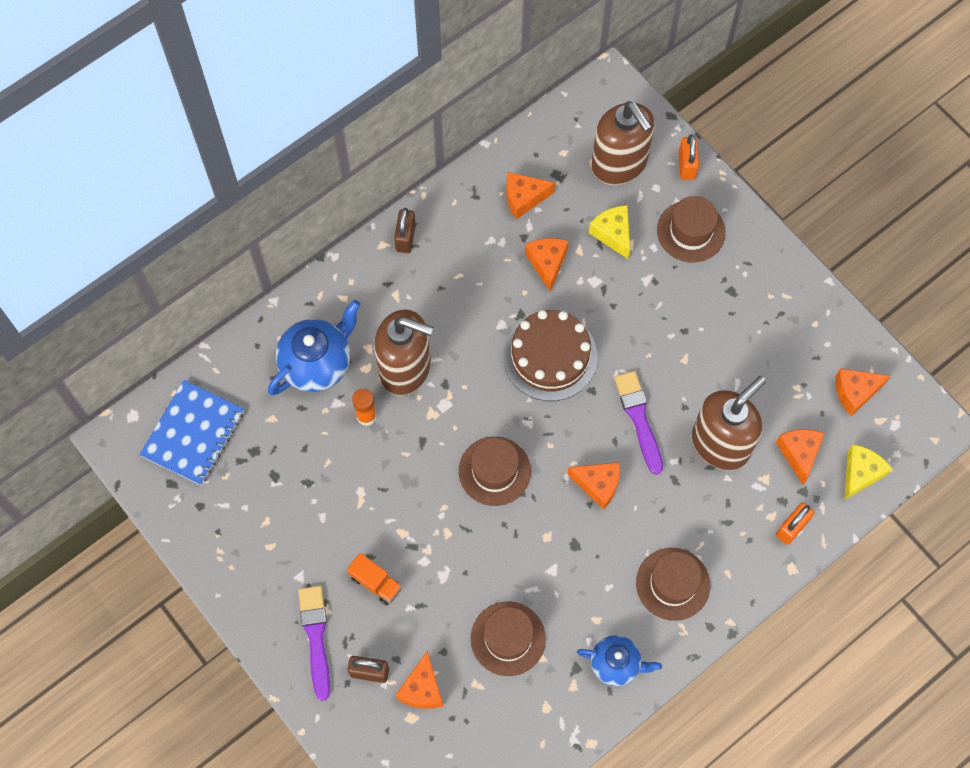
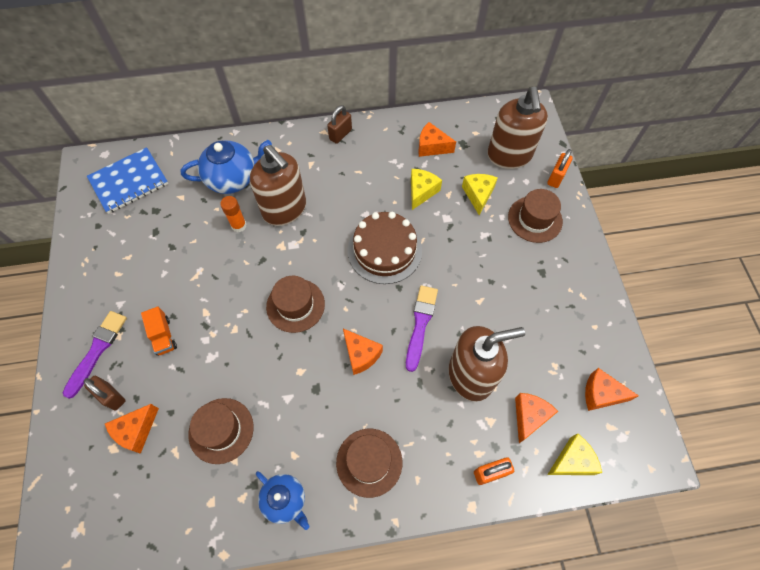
camera: 30 degrees right, 5 degrees down
(547, 263) = (421, 191): orange cheese -> yellow cheese

